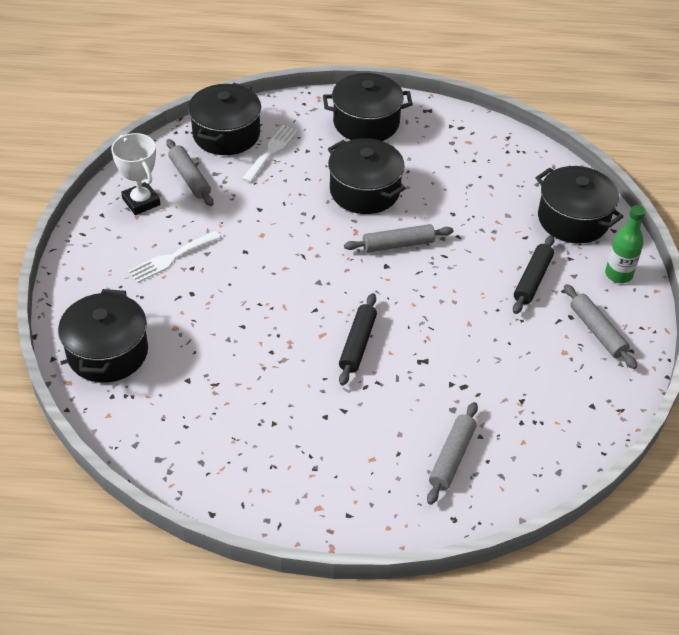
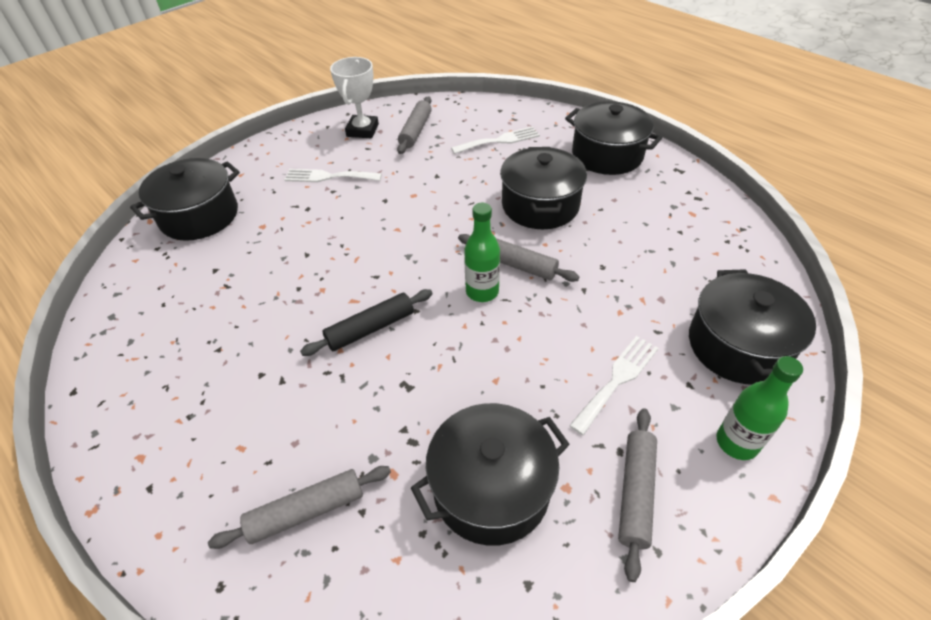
camera: 45 degrees right, 0 degrees up
(226, 134) = (481, 115): black pot -> black pot (491, 488)
(398, 276) = (482, 292): none -> green bottle
(532, 280) = (617, 380): black rolling pin -> white fork

